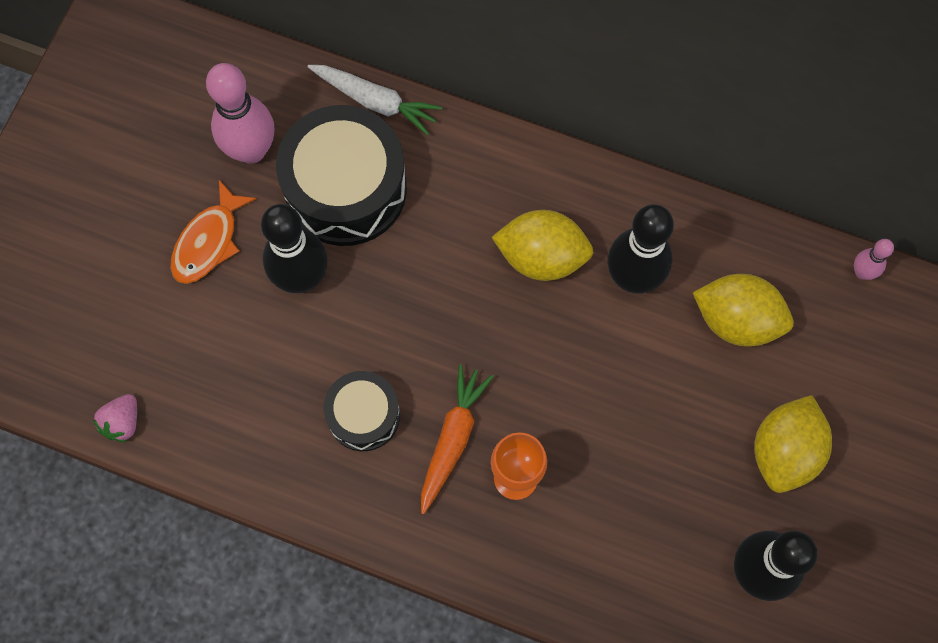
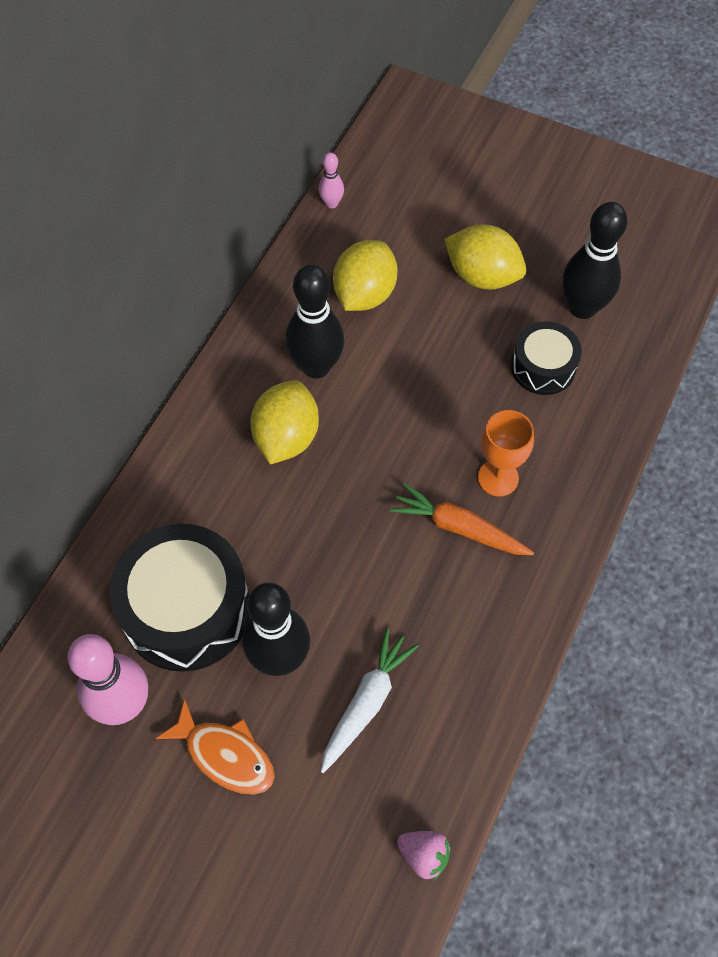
camera: 85 degrees left, 10 degrees down
(363, 415) = (431, 606): black drum -> black drum (543, 367)
(375, 101) = (92, 574): white carrot -> white carrot (366, 702)

